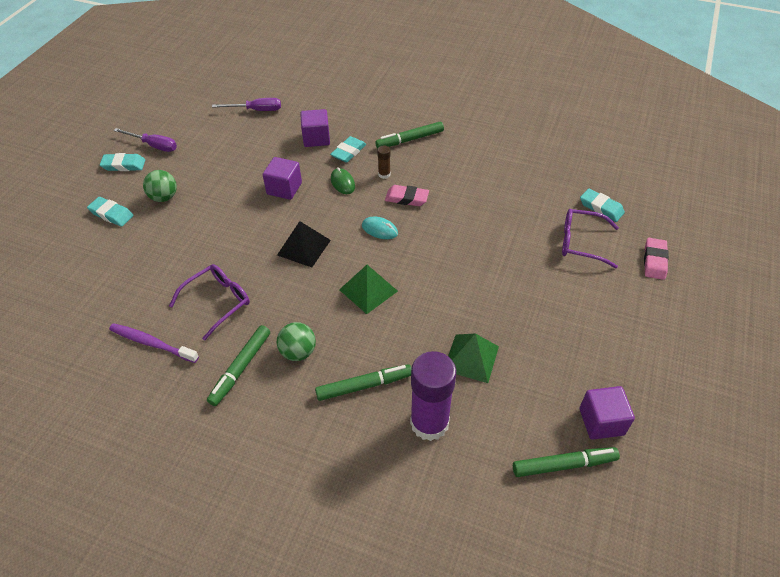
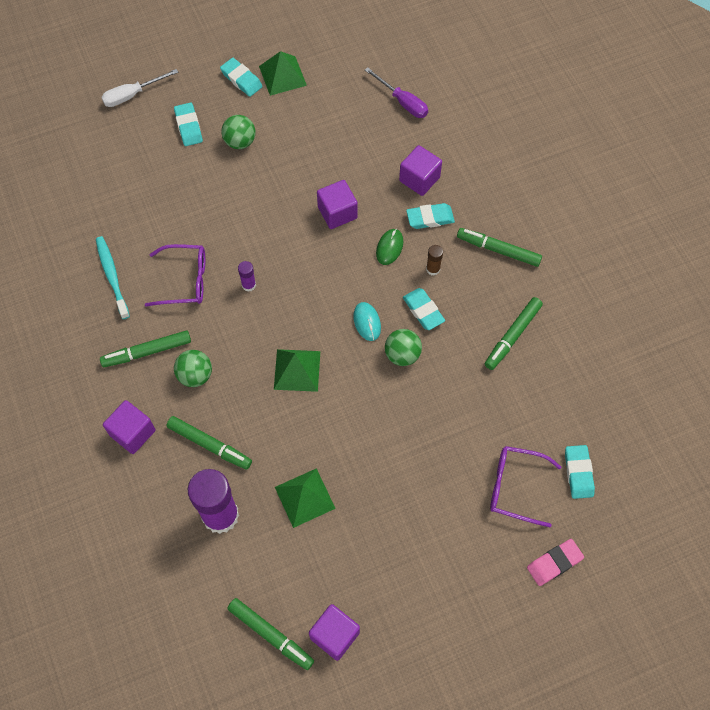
camera: 45 degrees right, 15 degrees up
(40, 225) = (132, 95): none -> white screwdriver
(152, 343) = (112, 276): purple toothbrush -> turquoise toothbrush
(153, 145) = (282, 76): purple screwdriver -> green pyramid
(271, 269) = (249, 285): none -> purple glue stick
(294, 430) = (132, 433): none -> purple cube
(303, 247) = (292, 286): black pyramid -> none
(406, 198) = (423, 311): pink eraser -> turquoise eraser
(424, 229) = (402, 354): none -> green ball
(474, 172) = (513, 336): none -> green marker
(580, 242) = (514, 487): purple glasses -> purple glasses turned 45 degrees counterclockwise

